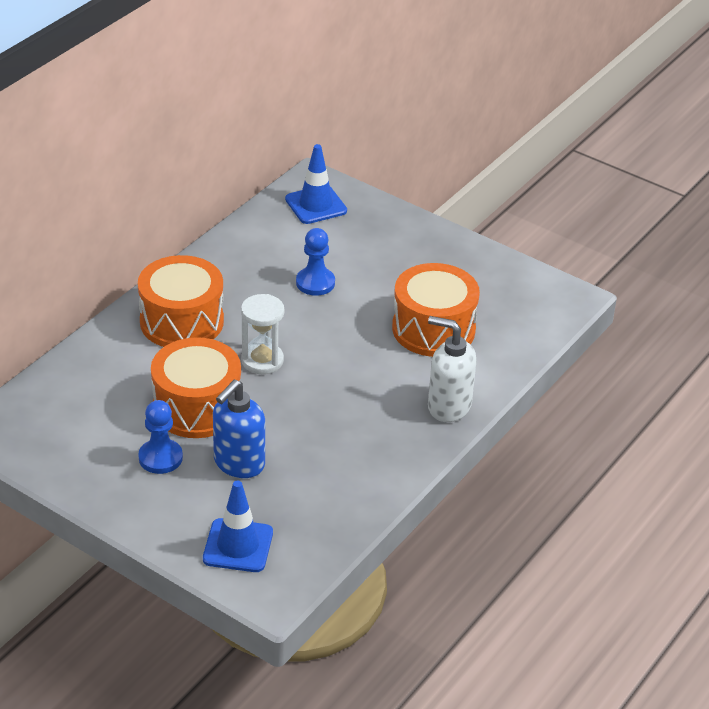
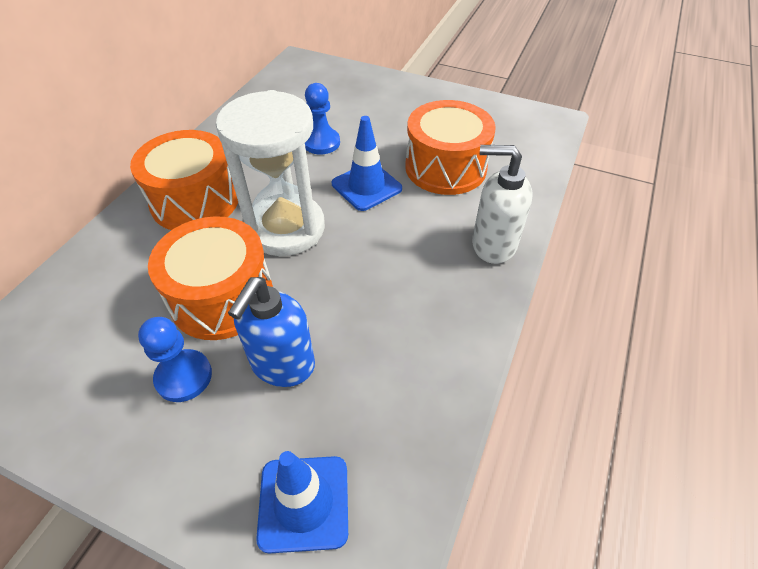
camera: 10 degrees left, 10 degrees up
(262, 360) = (286, 228): white hourglass -> white hourglass, size x1.73
(316, 205) = (305, 79): blue traffic cone -> blue traffic cone (366, 186)

